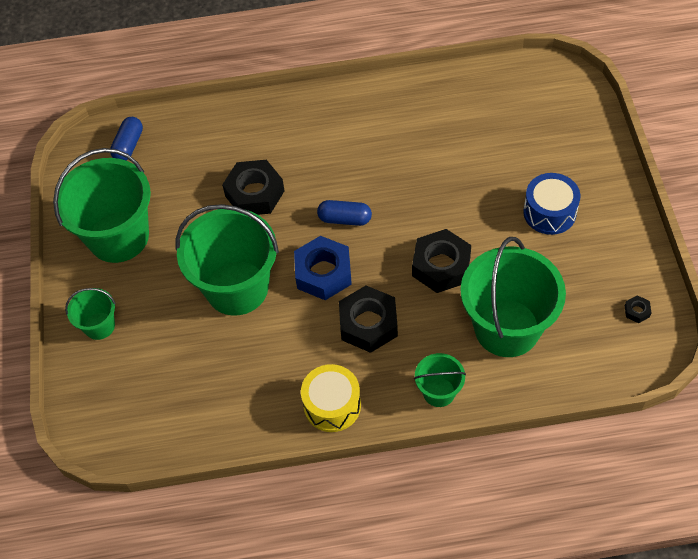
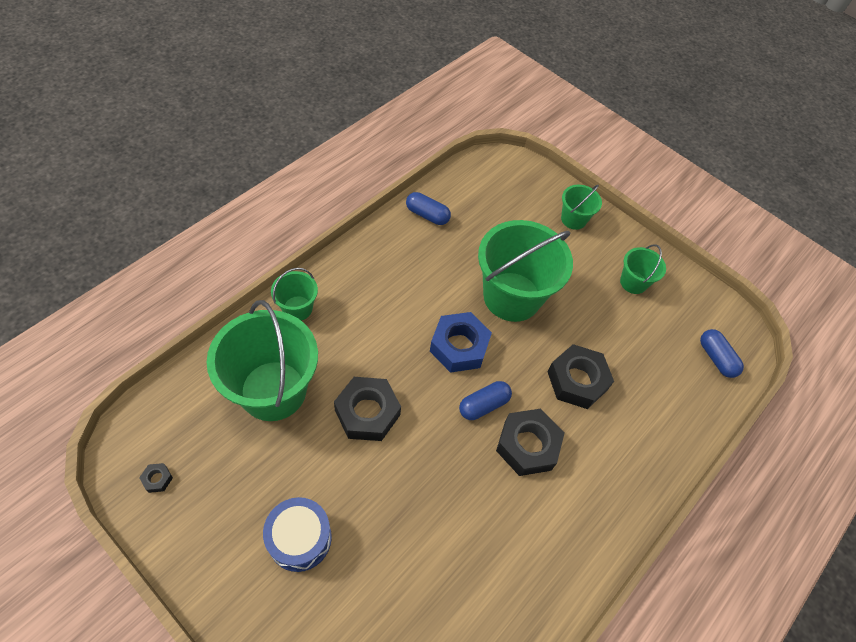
camera: 130 degrees right, 0 degrees up
(118, 236) = (633, 282): green bucket -> green bucket, size x0.49
(236, 419) = (427, 215): none -> blue capsule
(332, 405) = (370, 257): yellow drum -> none
(368, 324) = (390, 327): black nut -> black nut (527, 445)

